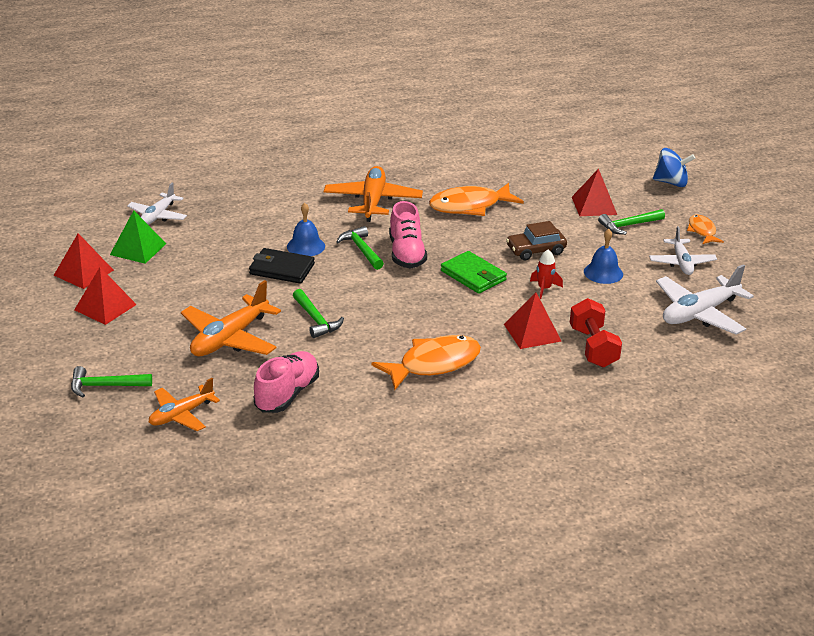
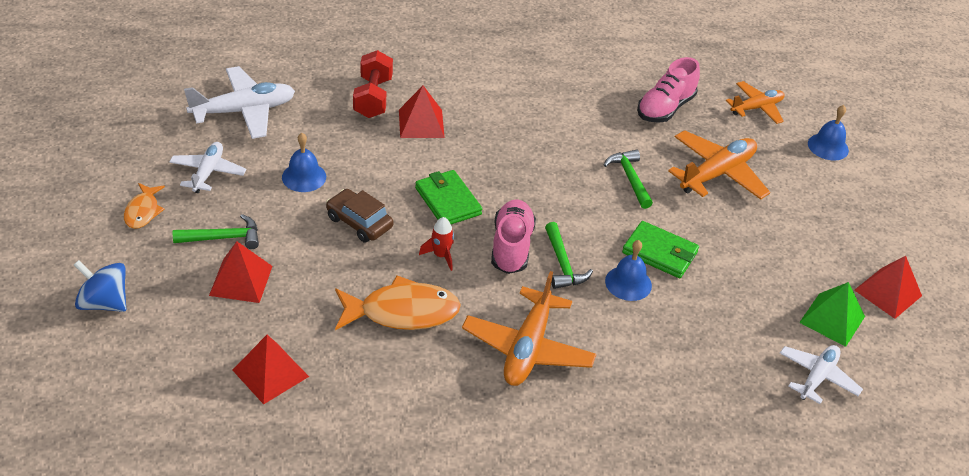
camera: 170 degrees left, 10 degrees up
(105, 307) = (850, 237): red pyramid -> red pyramid (270, 373)
(105, 386) = (828, 146): green hammer -> blue bell
(282, 269) = (660, 253): black wallet -> green wallet
(434, 364) = (528, 110): orange fish -> none
(535, 250) = (359, 222): brown car -> brown car turned 135 degrees counterclockwise
(544, 289) = (380, 169): red rocket -> red rocket (441, 255)

